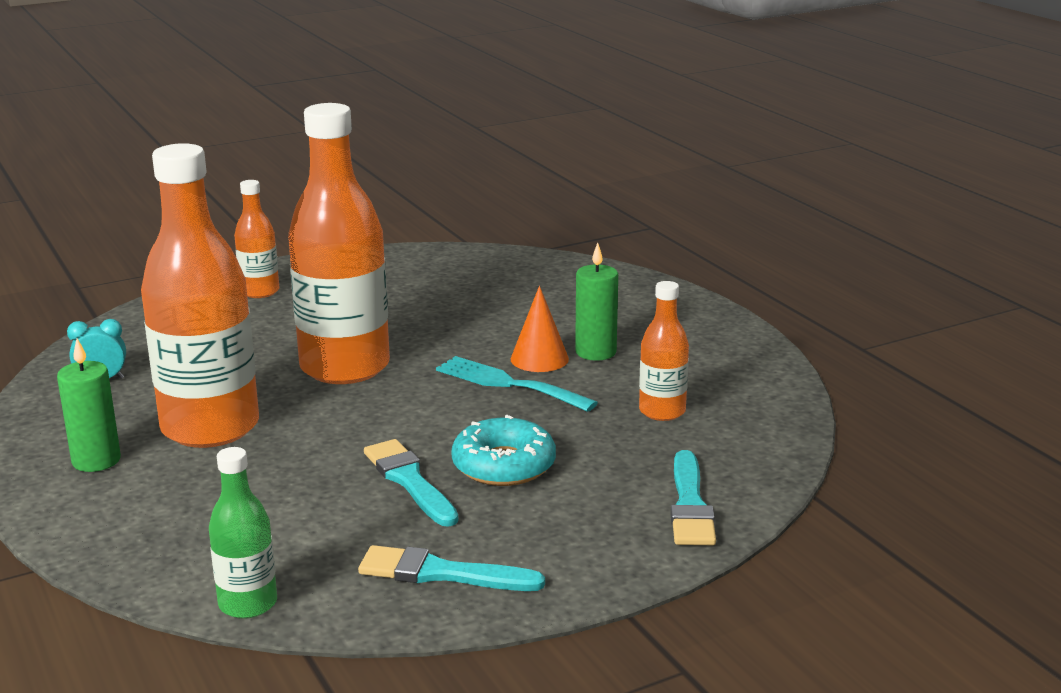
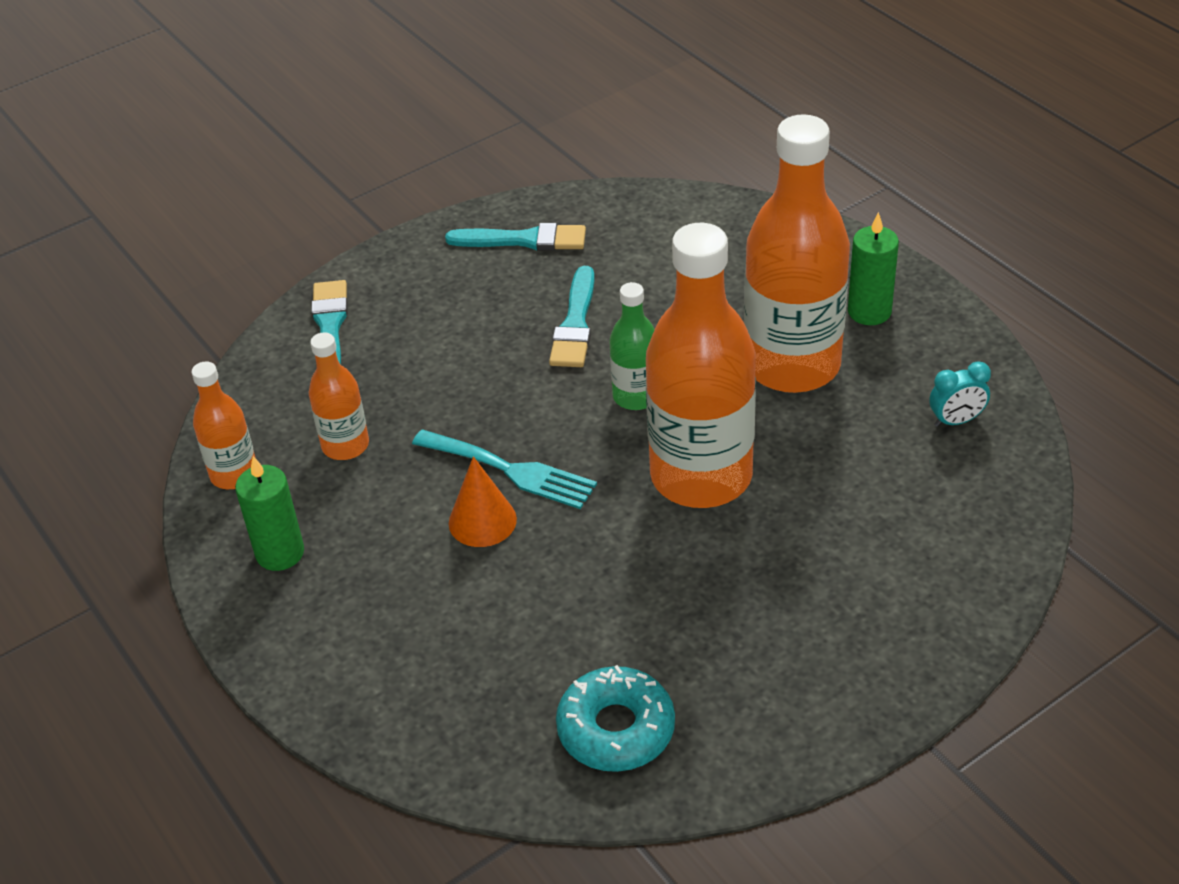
camera: 175 degrees right, 20 degrees up
(248, 604) = (655, 200): green bottle -> green bottle (636, 396)
(260, 291) = (891, 629): orange bottle -> orange bottle (234, 474)
(410, 481) = (575, 323): turquoise brush -> turquoise brush turned 45 degrees clockwise
(504, 465) = (495, 352): turquoise donut -> turquoise donut (616, 729)
(595, 352) = (417, 543): green candle -> green candle (280, 553)

